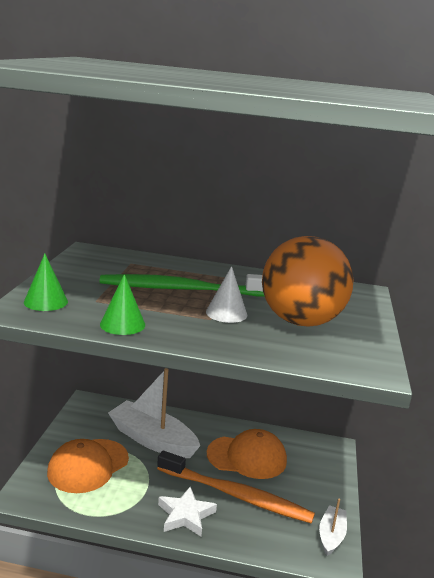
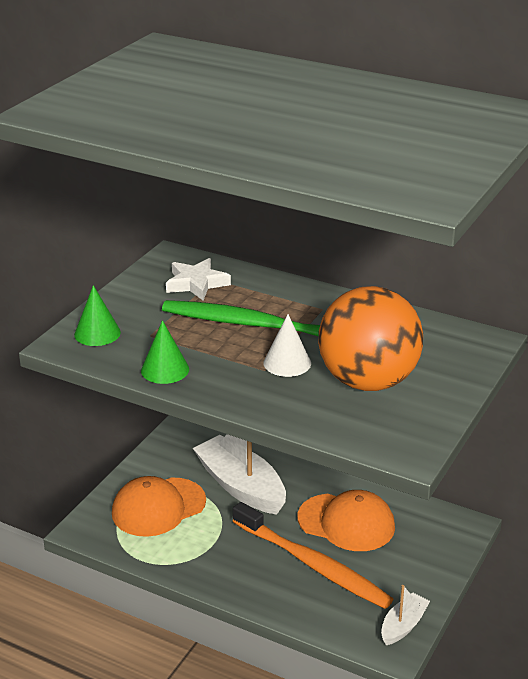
camera: 20 degrees right, 10 degrees up
(185, 515) = (246, 577): white star -> white star (196, 283)

